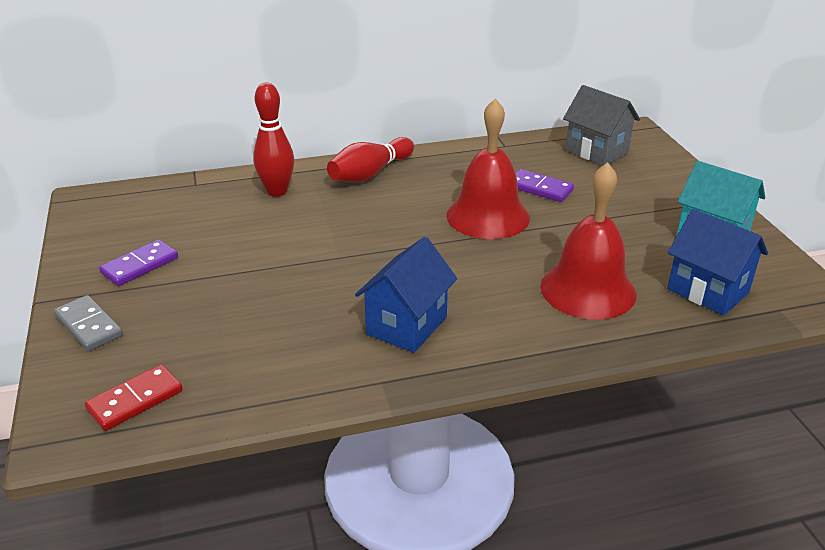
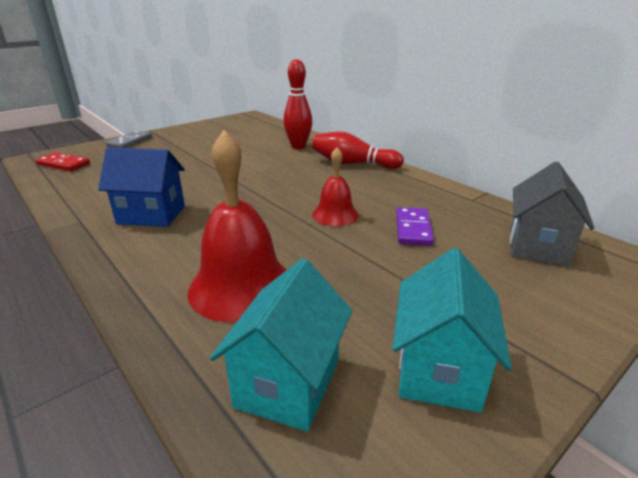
camera: 65 degrees right, 5 degrees down
(140, 266) = (191, 138): purple domino -> none
(488, 216) = (335, 215): red bell -> red bell, size x0.58
(708, 291) = (288, 383): blue house -> turquoise house

